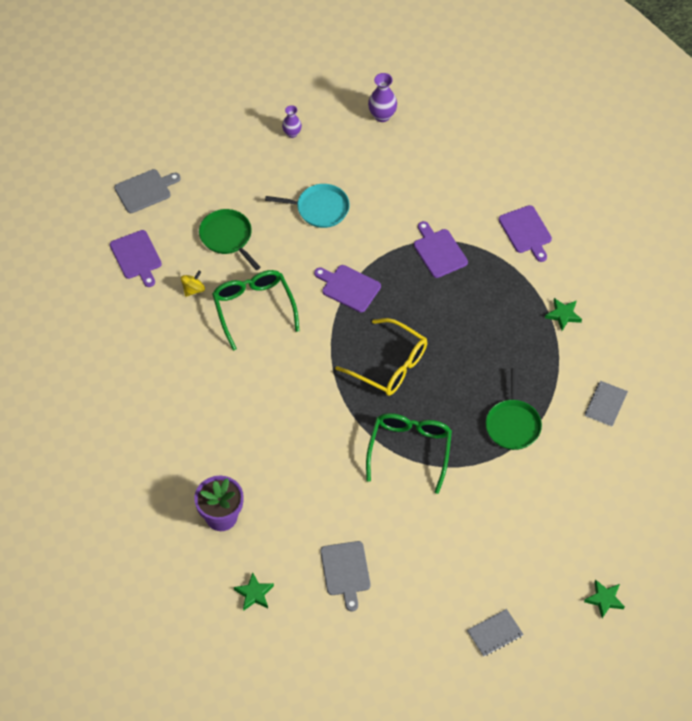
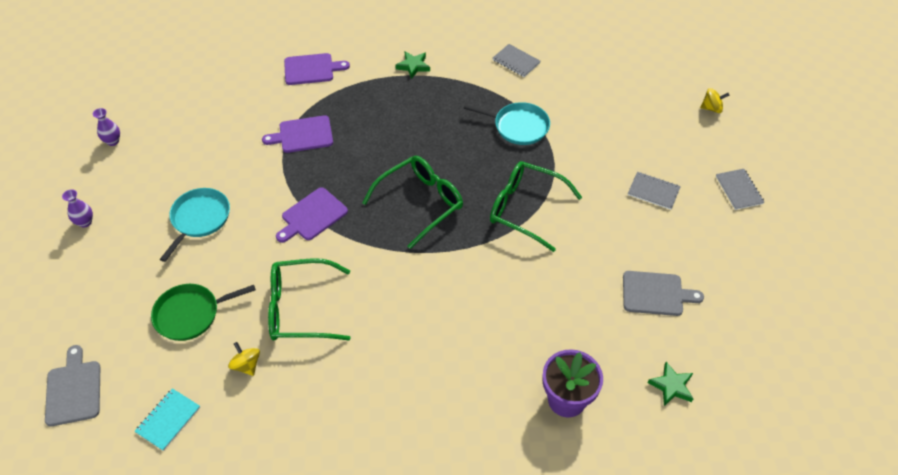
camera: 75 degrees left, 5 degrees down
(136, 257) = (168, 420): purple cutting board -> turquoise notebook
(382, 116) = (113, 141): purple vase -> purple vase, size x0.67
(389, 365) = (420, 203): yellow glasses -> green glasses
(467, 556) = (653, 192): none -> grey notebook
(513, 424) = (518, 126): green pan -> turquoise pan
(604, 599) = (711, 108): green star -> yellow spinning top

